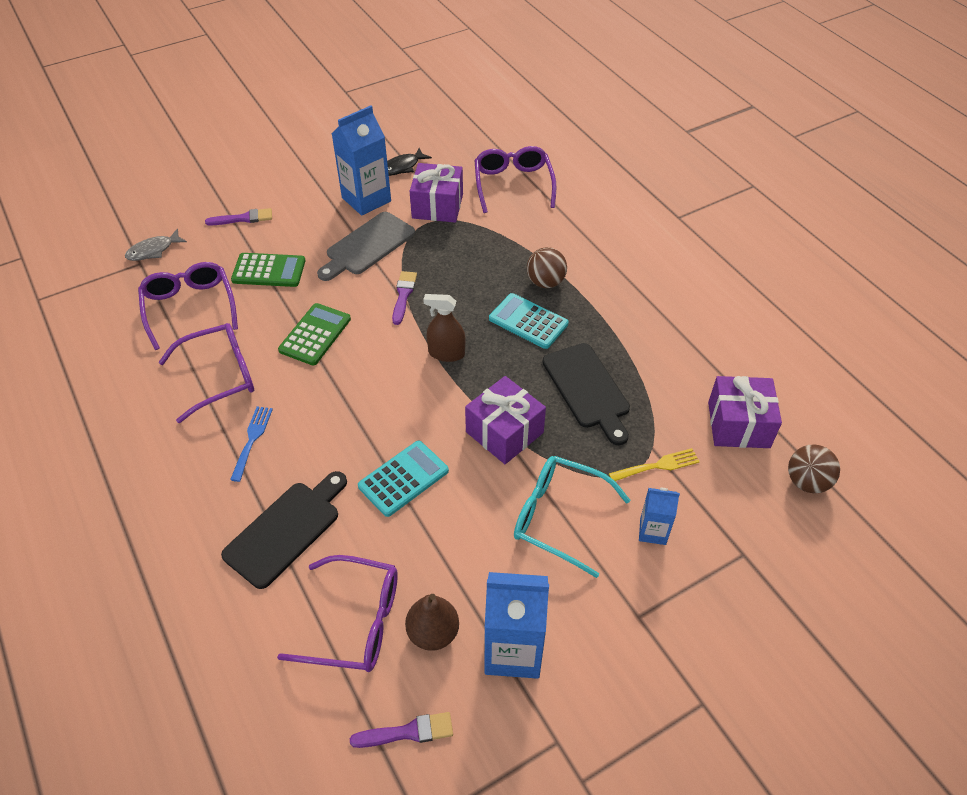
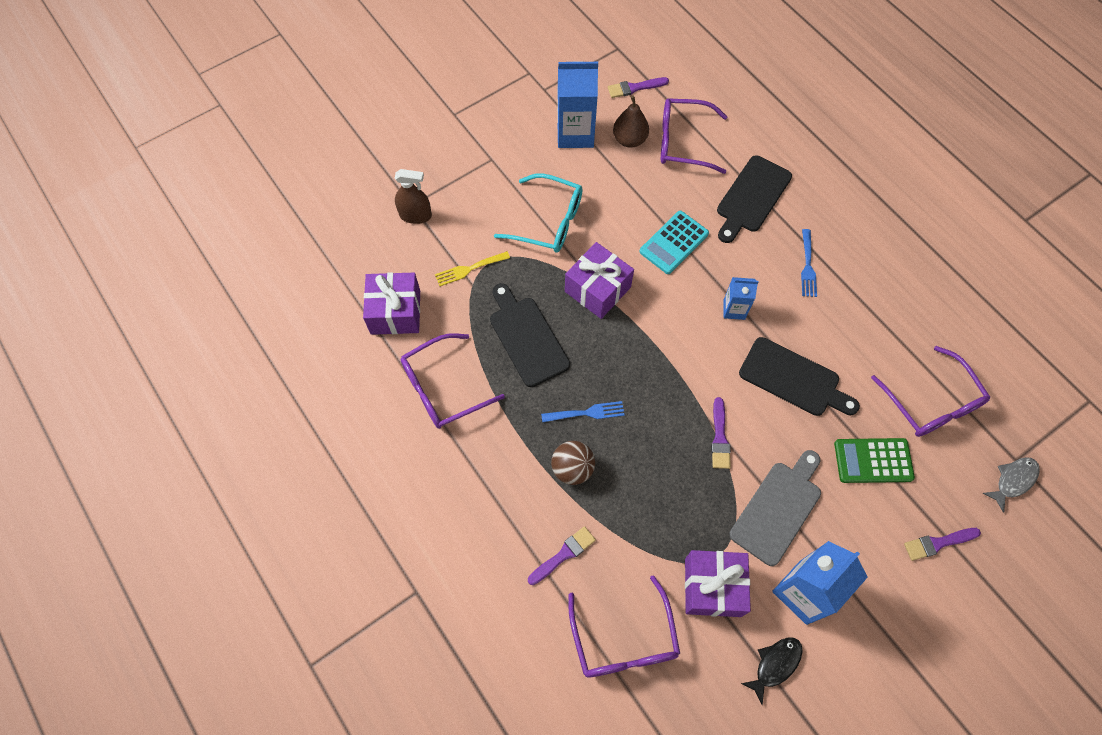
camera: 175 degrees right, 15 degrees up
(220, 376) = (863, 325): purple glasses -> purple glasses (443, 388)
(315, 335) = (793, 379): green calculator -> black cutting board
(446, 353) = (661, 367): brown spray bottle -> brown spray bottle (415, 215)
(528, 321) = (587, 413): turquoise calculator -> blue fork
(557, 230) = (563, 554): none -> purple brush
(653, 531) = (477, 216): blue carton -> blue carton (734, 309)
(806, 482) = (350, 264): brown ball -> none

